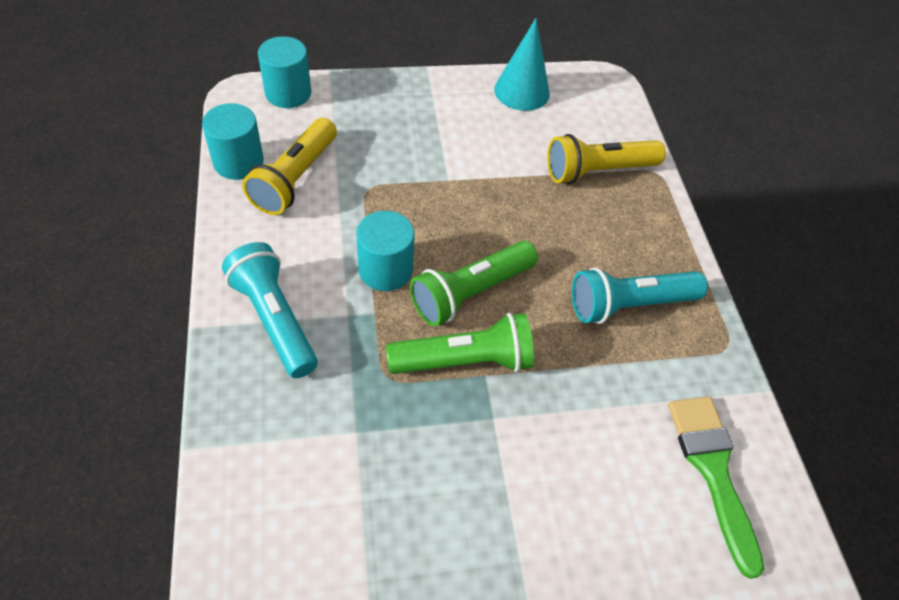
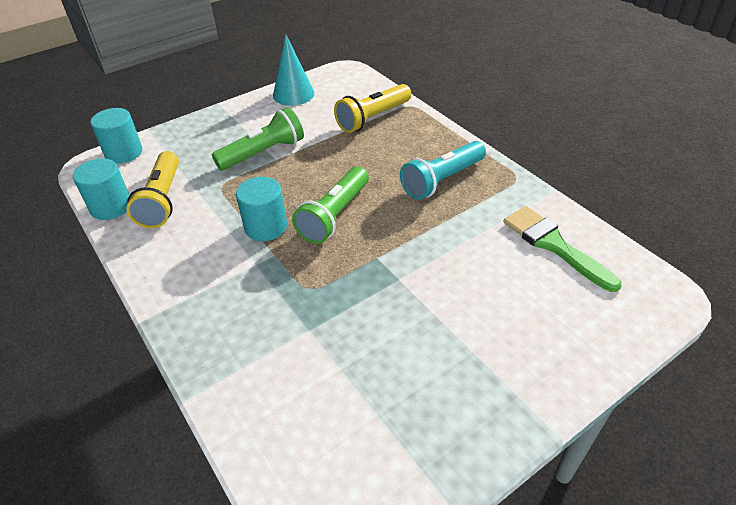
camera: 20 degrees left, 10 degrees down
(274, 319) = (202, 289): turquoise flashlight -> none
(464, 361) = (356, 255): green flashlight -> green flashlight (263, 153)

